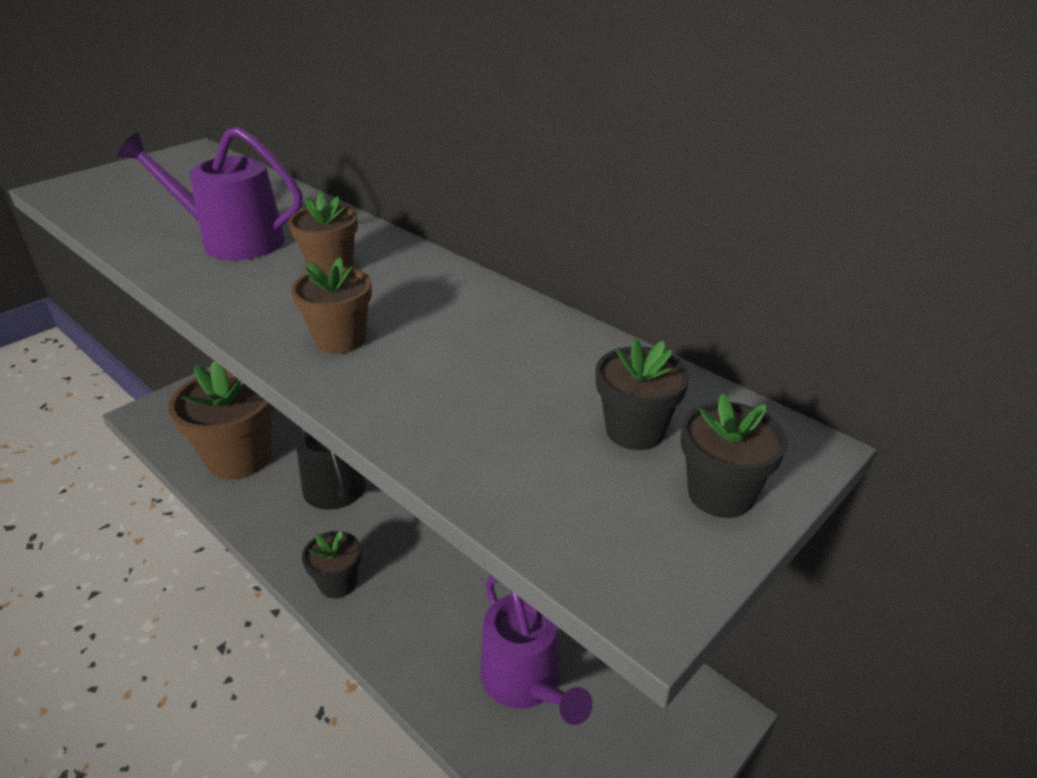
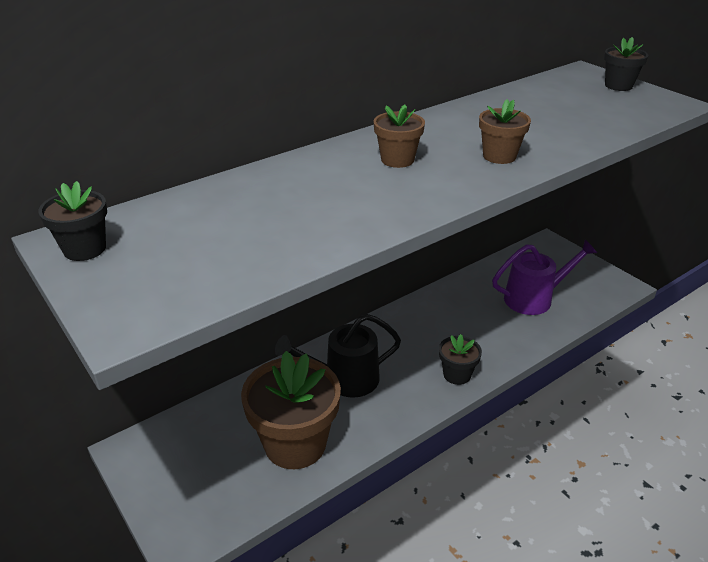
camera: 80 degrees left, 0 degrees up
(233, 240) = (334, 200): purple watering can -> none
(635, 430) = (579, 94): black flower pot -> black flower pot (85, 249)

